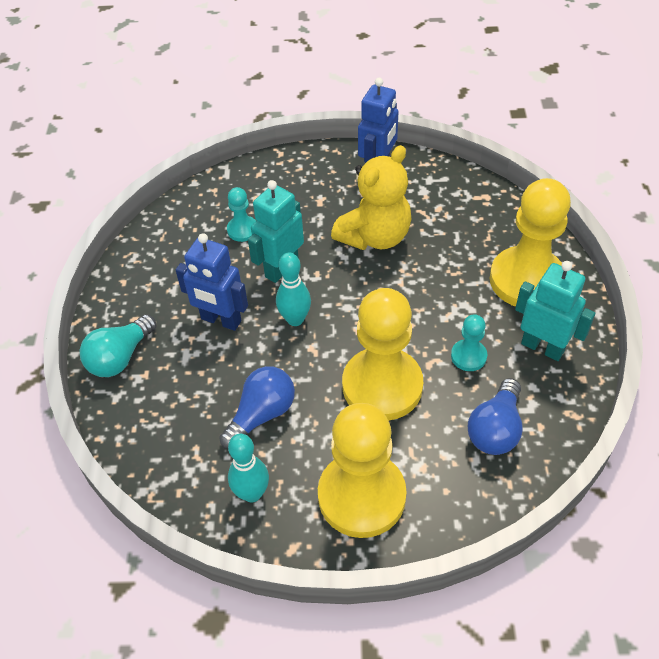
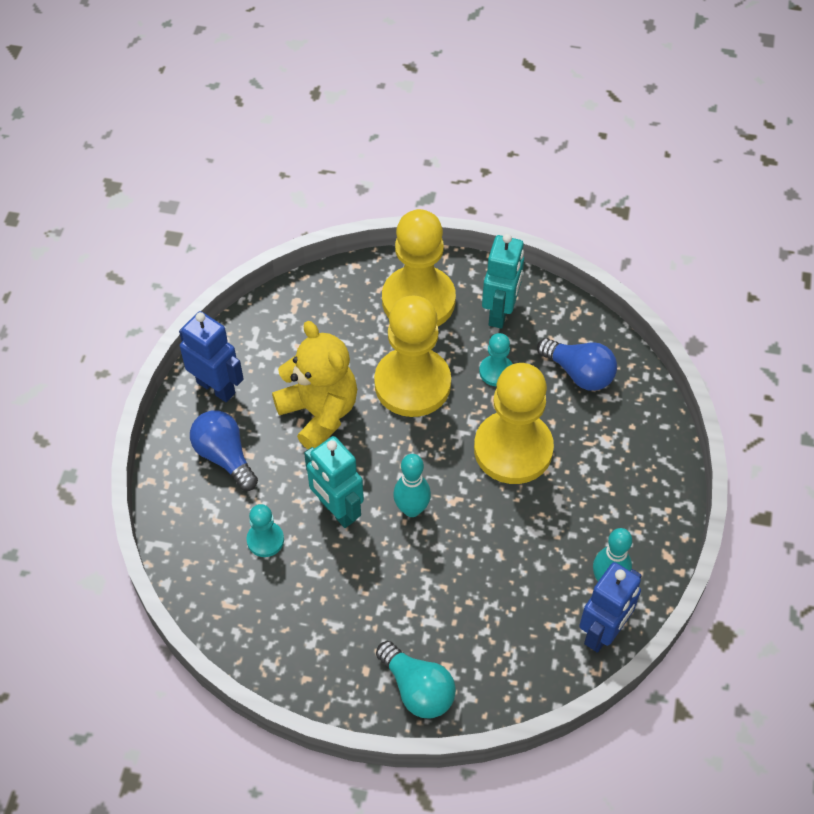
camera: 80 degrees left, 5 degrees up
(221, 320) = (393, 580): blue robot -> blue robot (603, 632)
(261, 414) = (523, 559): blue light bulb -> blue light bulb (225, 456)
(361, 496) = (626, 491): yellow pawn -> yellow pawn (412, 384)
(542, 347) = (500, 312): turquoise robot -> turquoise robot turned 150 degrees clockwise

